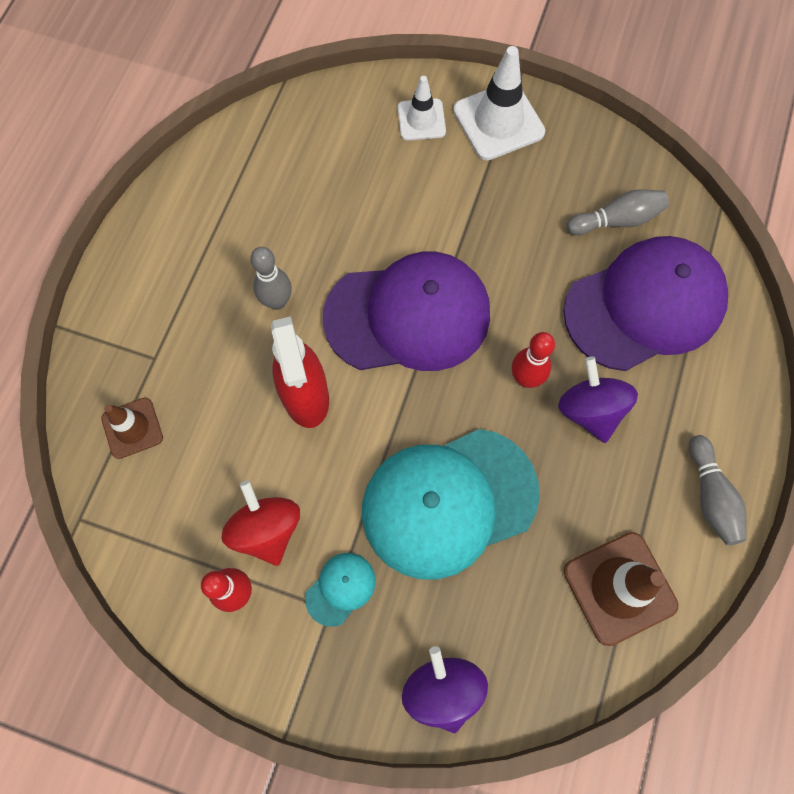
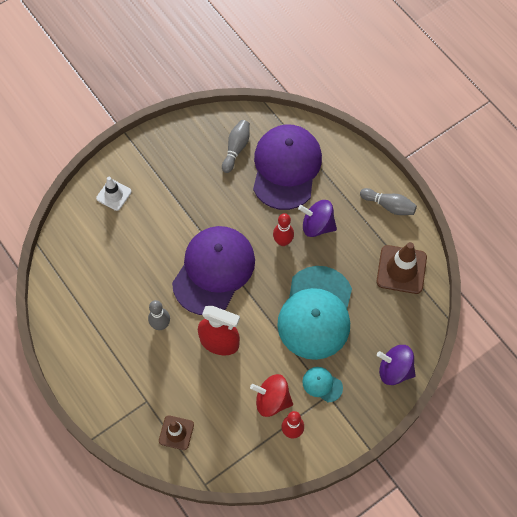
camera: 55 degrees left, 5 degrees down
(340, 588) = (322, 384): turquoise cap -> turquoise cap turned 45 degrees counterclockwise
(498, 121) = (143, 161): white traffic cone -> none

